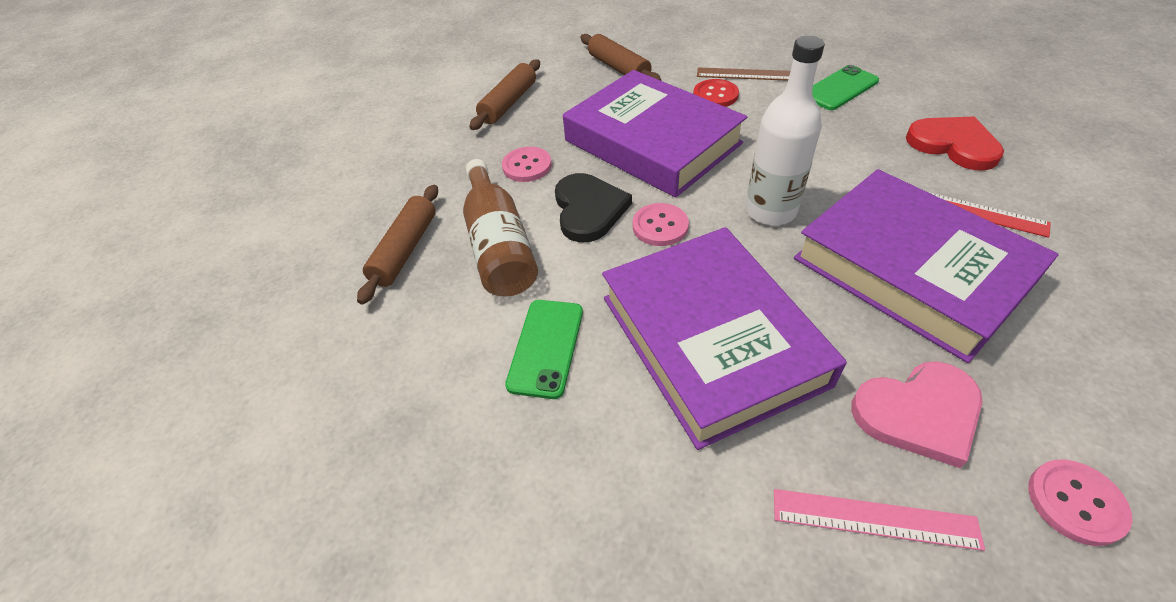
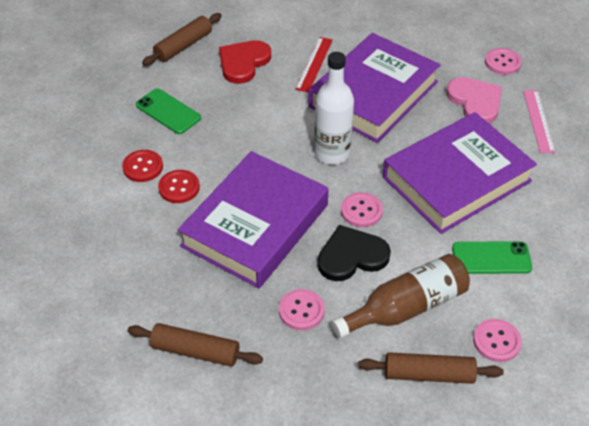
camera: 105 degrees left, 0 degrees up
(415, 321) = (496, 341): none -> pink button
(618, 68) = (126, 265): brown rolling pin -> brown rolling pin (183, 46)
(747, 74) = (143, 167): brown ruler -> red button

